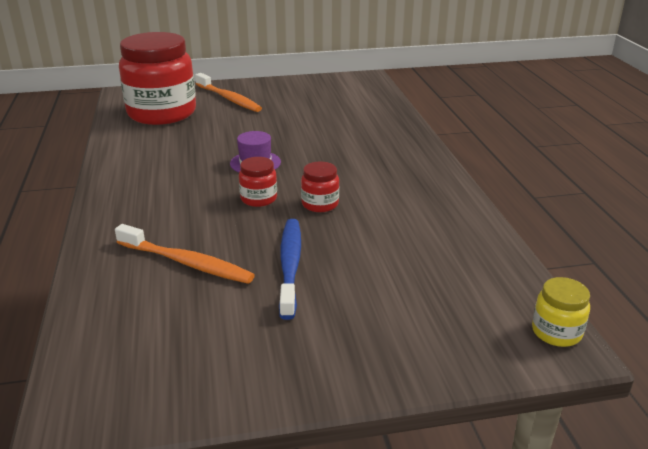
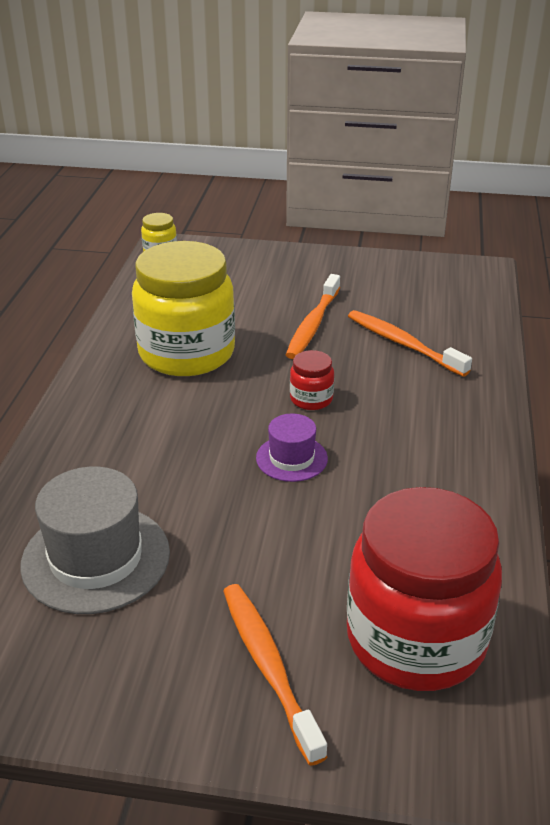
camera: 160 degrees left, 5 degrees up
(290, 265) = (313, 324): blue toothbrush -> orange toothbrush
(320, 204) = (248, 378): red jar -> none
(336, 111) = (96, 558): none -> grey hat
(390, 213) = (186, 353): none -> yellow jar

